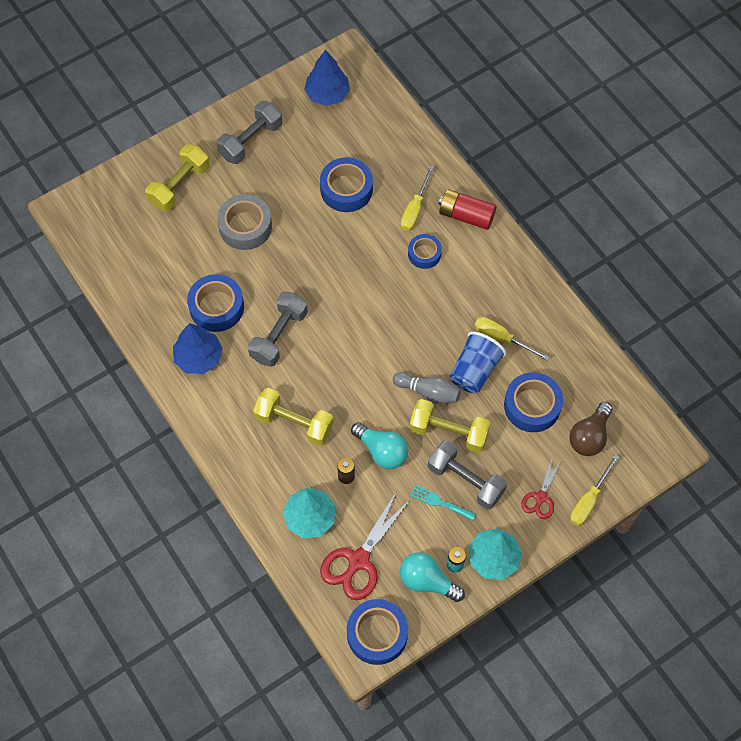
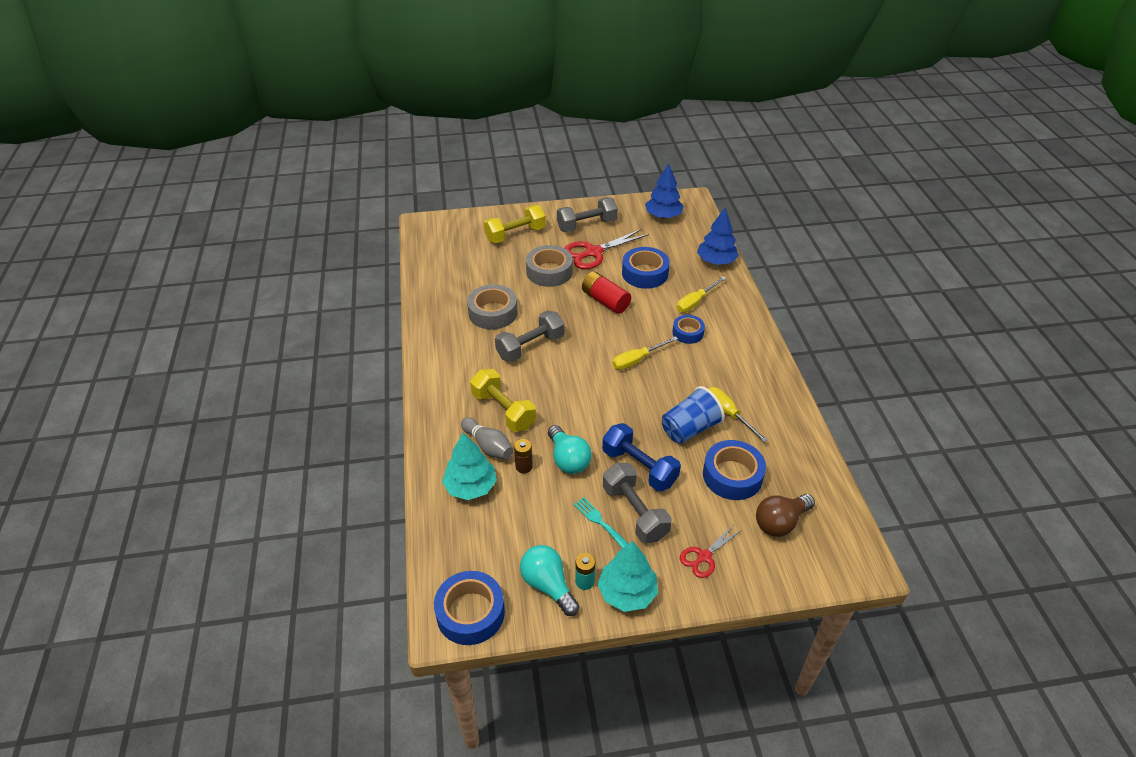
camera: 25 degrees right, 20 degrees down
(199, 357) = (456, 340): blue tree -> blue tree (716, 261)
(216, 307) = (493, 313): blue tape -> grey tape
(358, 560) = (492, 540): red scissors -> red scissors (593, 252)
(428, 392) = (637, 430): grey bowling pin -> grey bowling pin (488, 446)
(448, 432) = (639, 467): yellow dumbbell -> blue dumbbell
(466, 215) = (739, 319): red battery -> red battery (605, 301)
(588, 500) = (754, 579): yellow screwdriver -> yellow screwdriver (637, 360)

